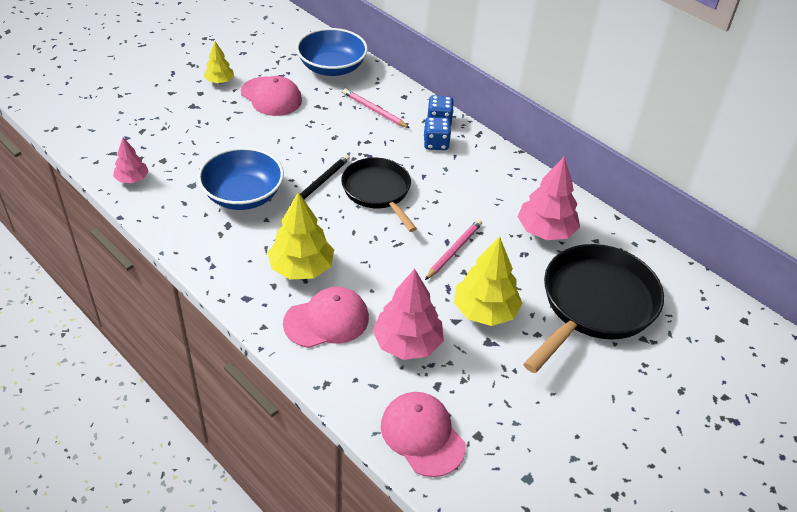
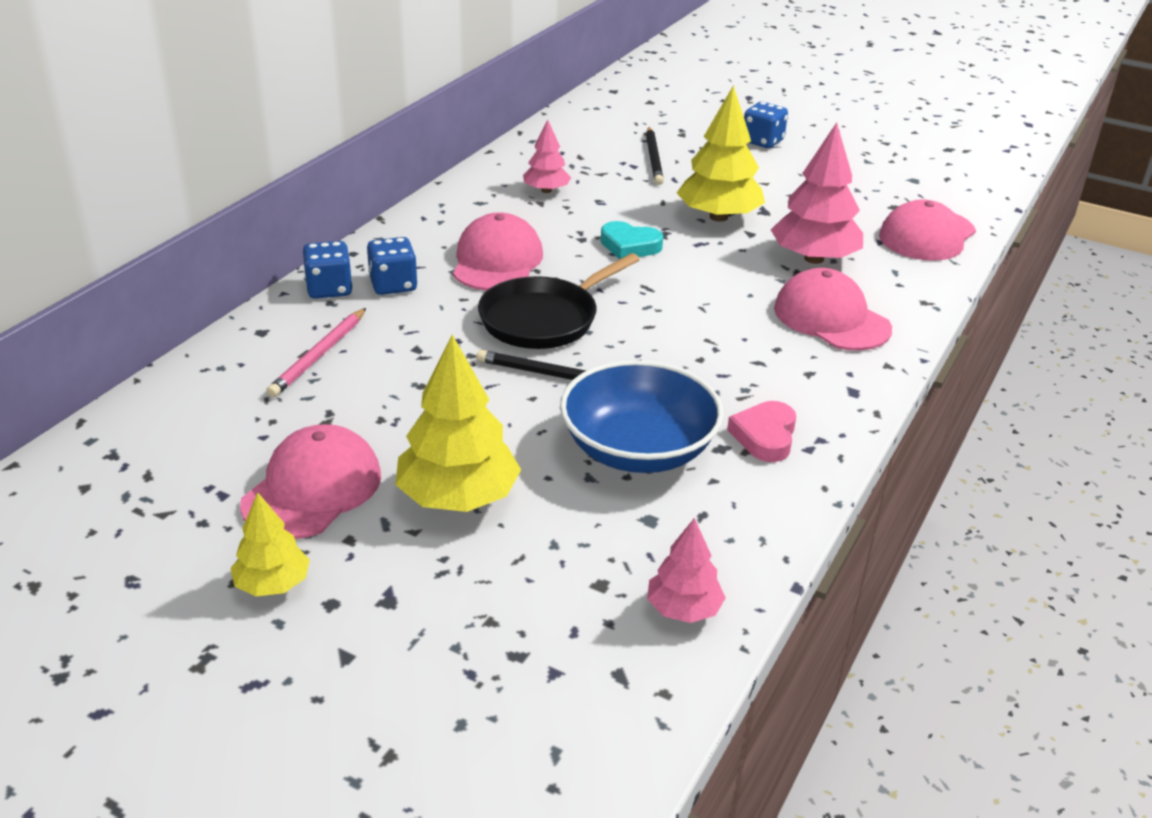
camera: 105 degrees left, 10 degrees down
(227, 244) = (765, 436): none -> pink heart
(301, 268) = (756, 356): yellow tree -> yellow tree (458, 497)
(332, 67) = (177, 430): blue bowl -> none
(451, 187) = (497, 261): none -> pink cap
(454, 251) = (629, 246): pink pencil -> turquoise heart
(546, 231) = (546, 190): pink tree -> pink tree, size x0.57
(594, 305) = (653, 158): black pan -> black pencil
(624, 391) = (762, 141): none -> blue dice

